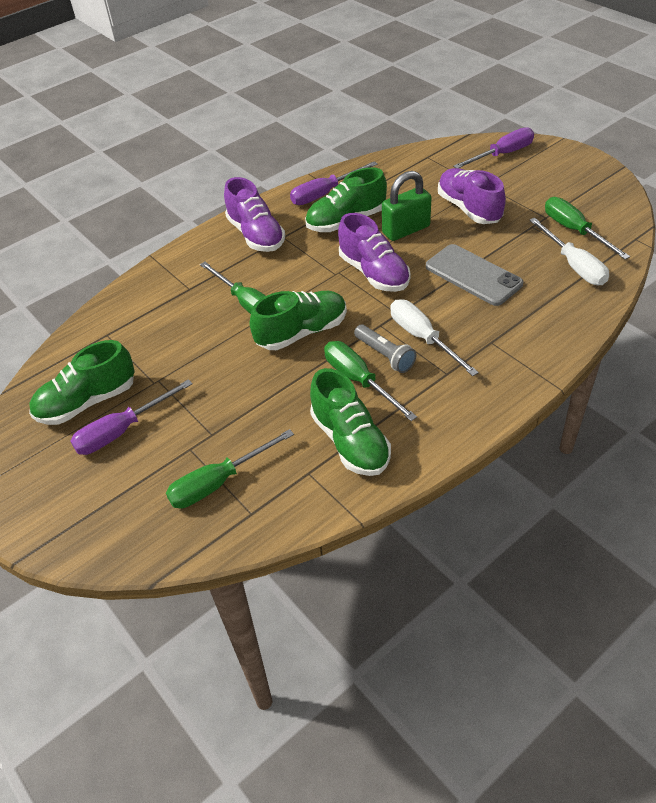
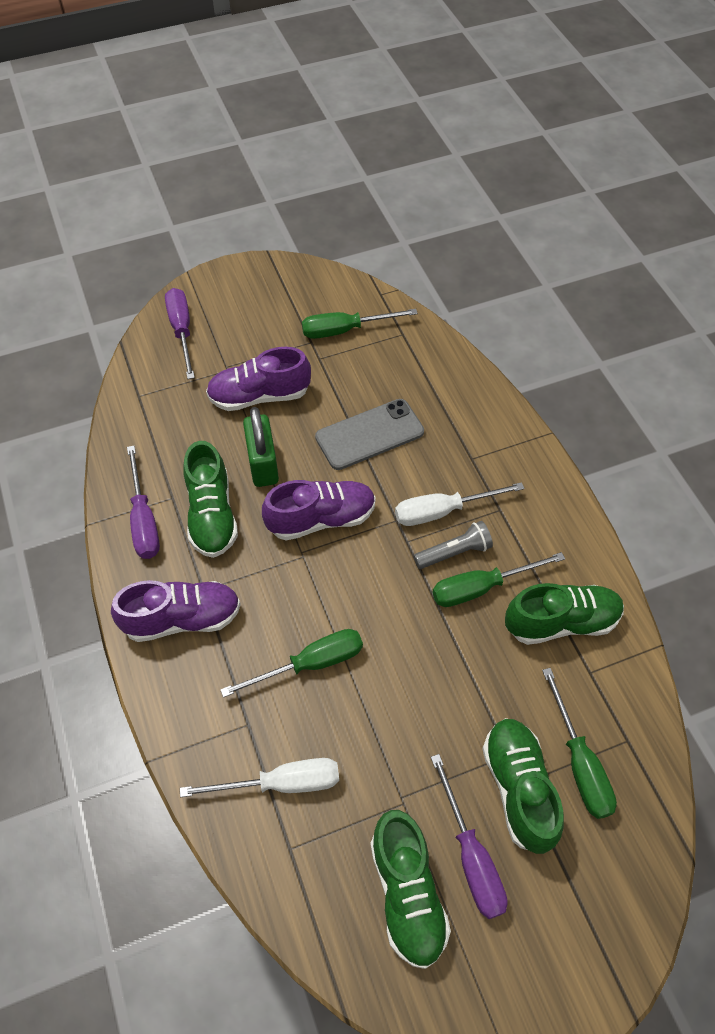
camera: 75 degrees left, 10 degrees up
(302, 332) = (386, 619): green shoe -> green shoe (519, 788)
(573, 265) = (394, 353): white screwdriver -> white screwdriver (281, 783)

